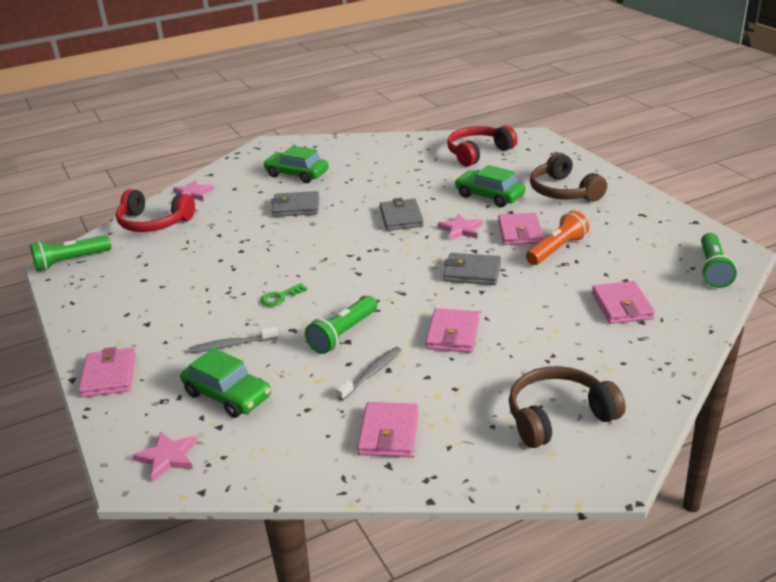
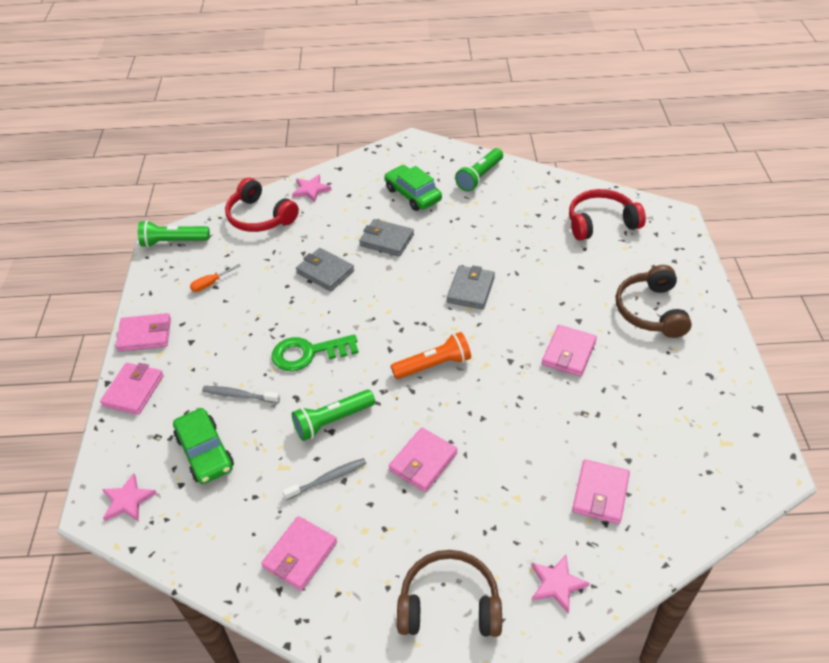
camera: 25 degrees right, 15 degrees up
(90, 333) = (145, 335): none -> pink wallet
(136, 279) = (210, 284): none -> orange screwdriver
(280, 297) = (308, 353): green key -> green key, size x1.88
(461, 229) = (515, 327): pink star -> pink star (557, 584)
(472, 272) = (489, 390): grey wallet -> grey wallet (325, 272)
(489, 196) = (572, 290): green car -> none
(556, 249) = (589, 391): orange flashlight -> orange flashlight (434, 365)
(713, 269) = (728, 483): green flashlight -> green flashlight (479, 177)

